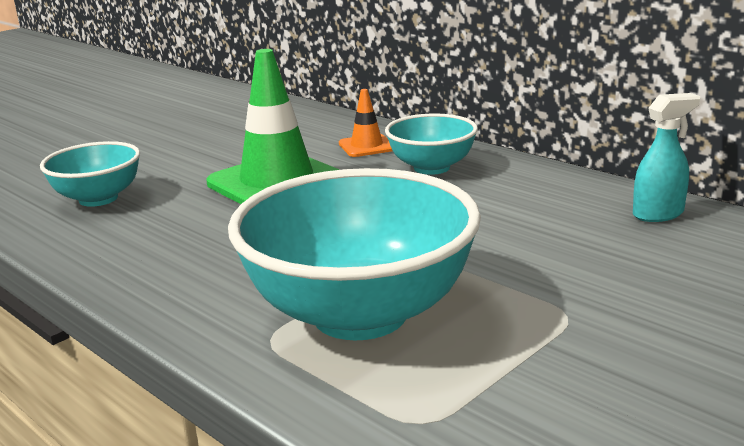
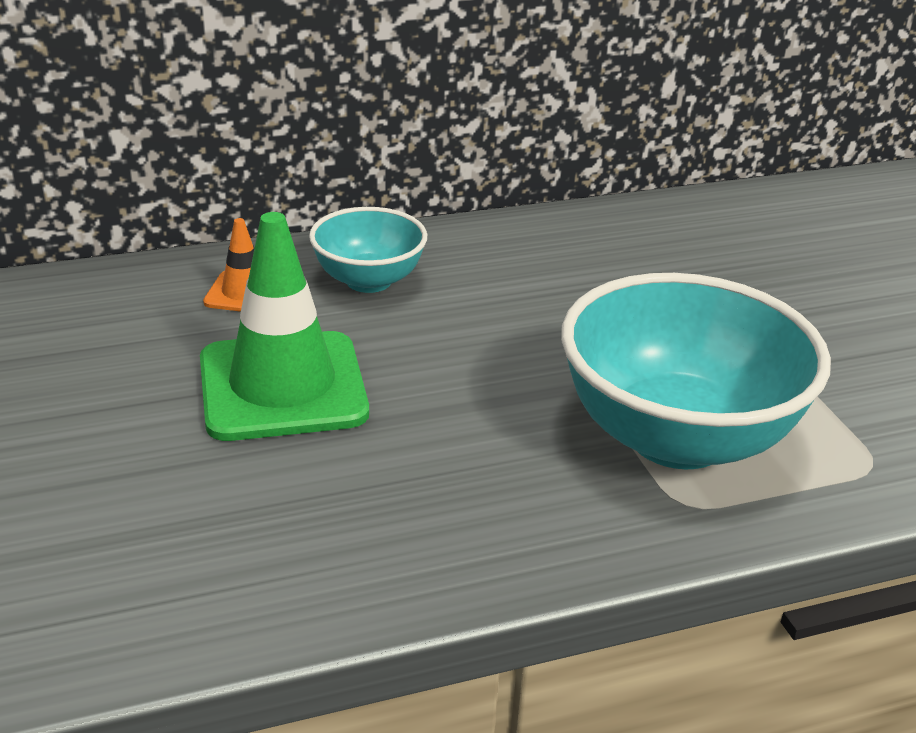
camera: 65 degrees left, 10 degrees up
(98, 198) = (145, 546): turquoise bowl -> none
(658, 214) = (610, 227): turquoise spray bottle -> none

